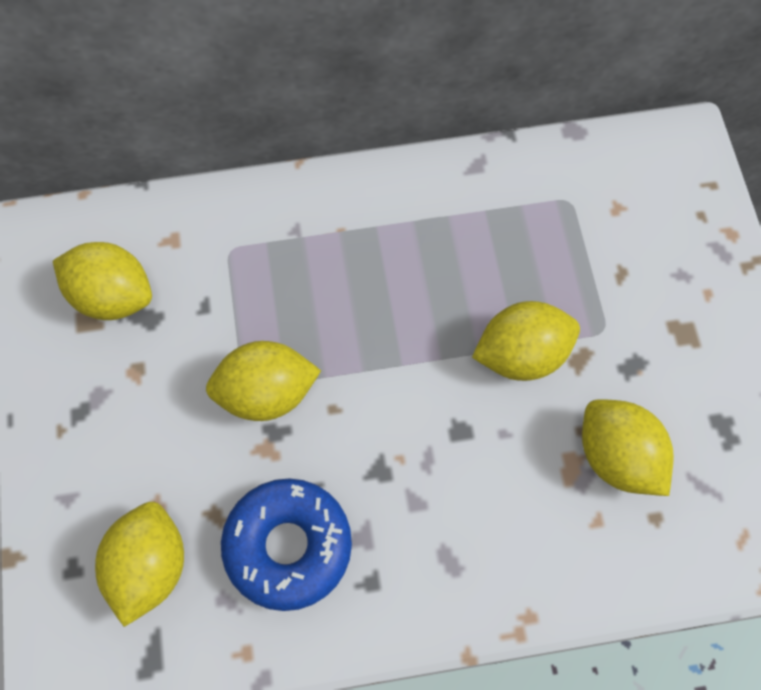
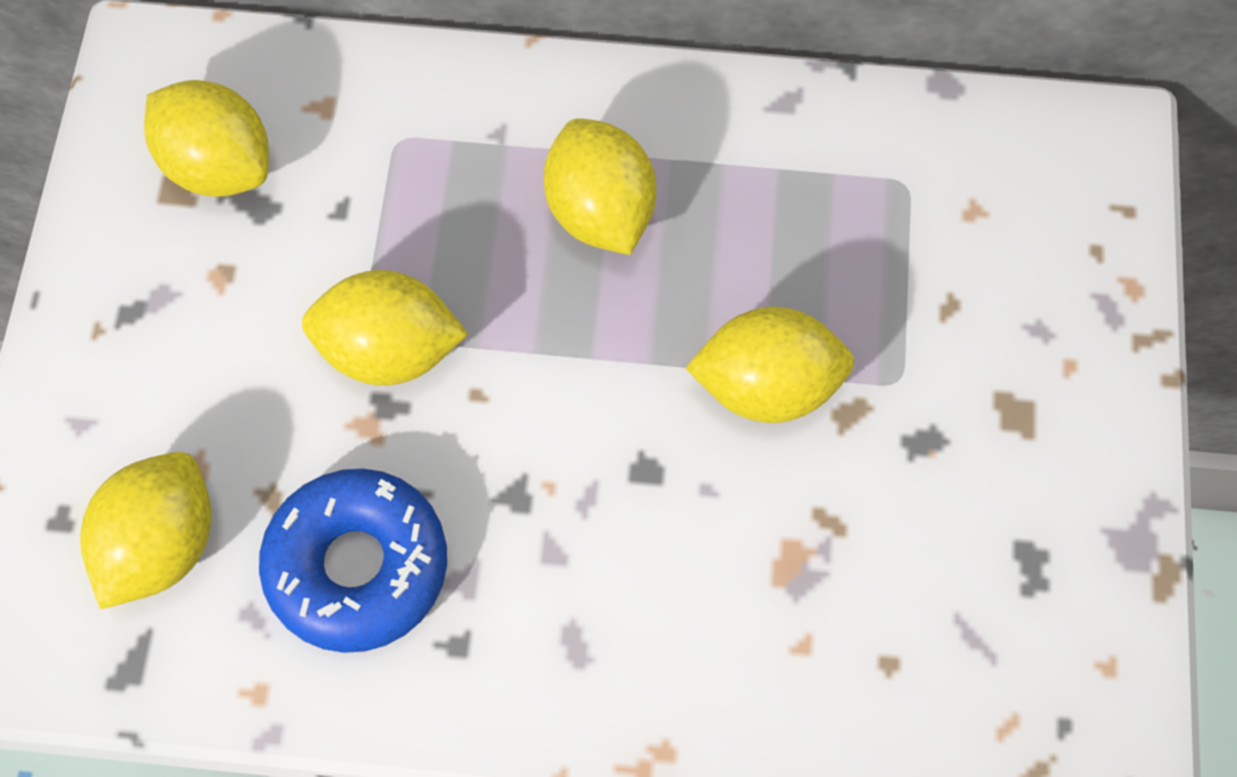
camera: 15 degrees right, 0 degrees up
(617, 457) = (860, 565): yellow lemon -> yellow lemon (600, 211)

